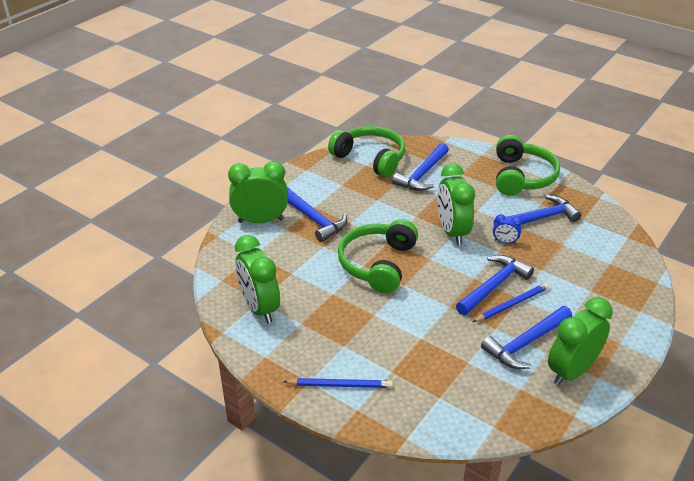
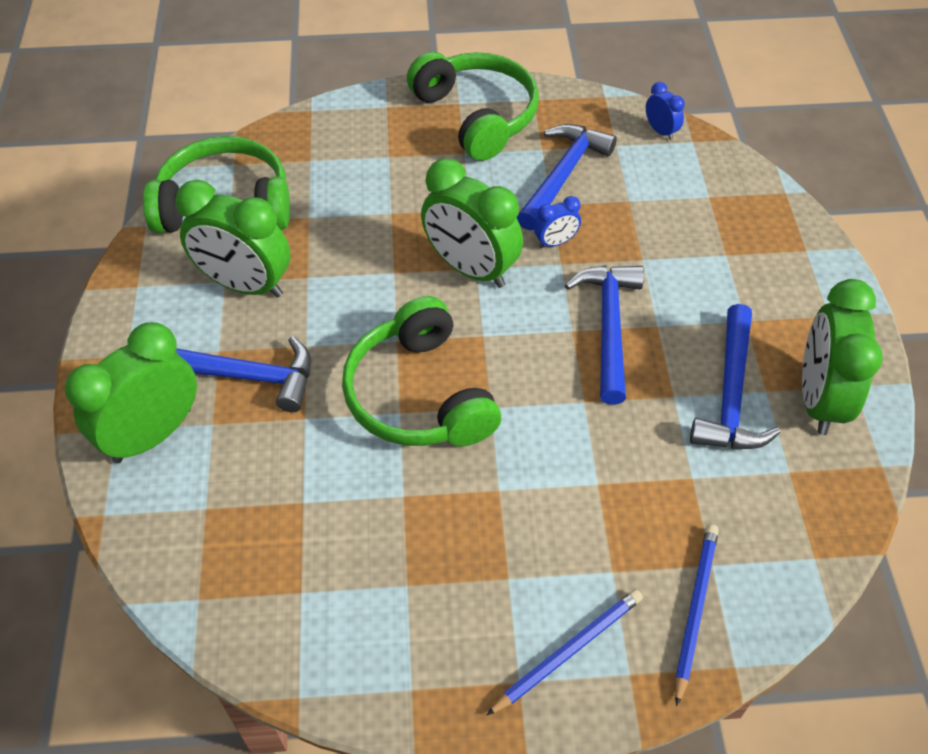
camera: 40 degrees left, 15 degrees up
(259, 308) = (315, 605): green clock -> green clock (245, 285)
(422, 174) = (333, 189): blue hammer -> none
(512, 304) = (658, 342): blue pencil -> blue pencil (694, 609)
(614, 225) = (660, 131): none -> blue clock

